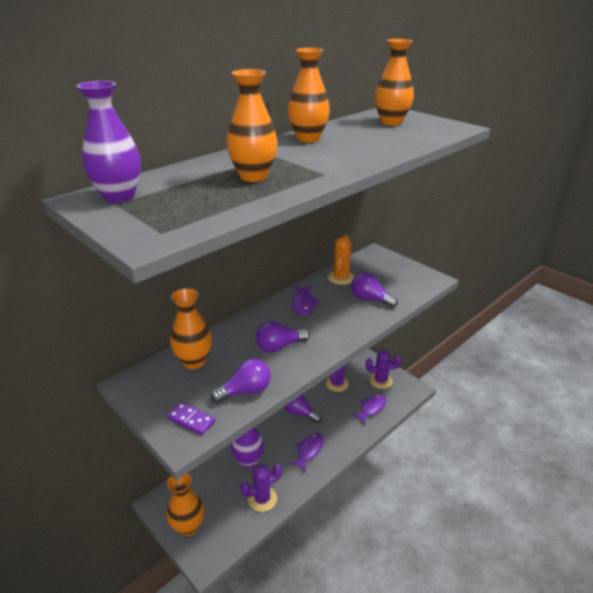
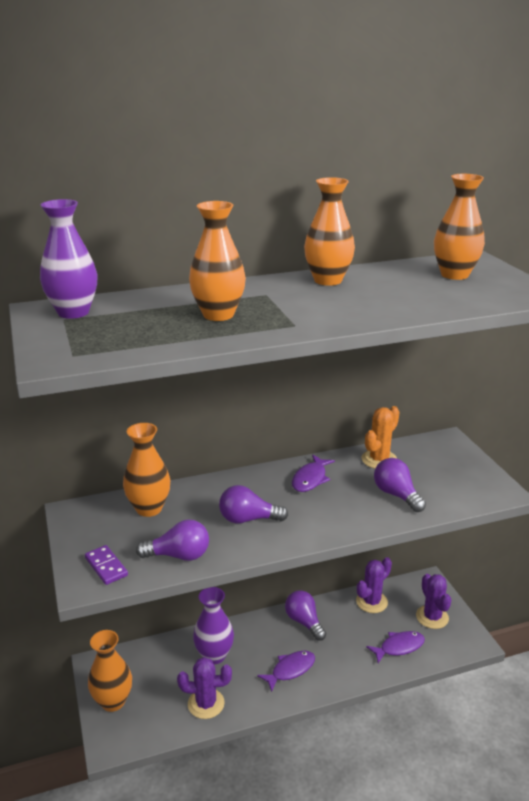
camera: 25 degrees right, 5 degrees down
(380, 381) = (432, 617): purple cactus -> purple cactus turned 45 degrees clockwise

